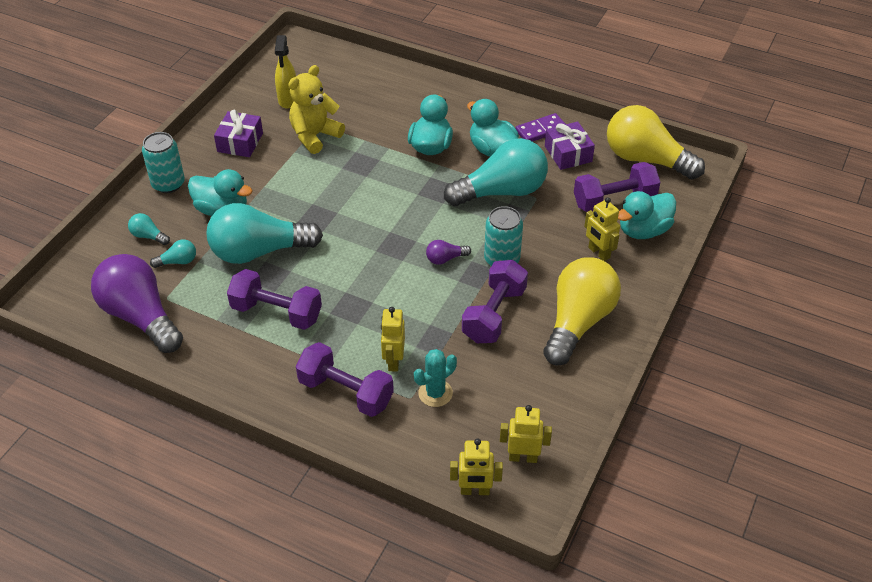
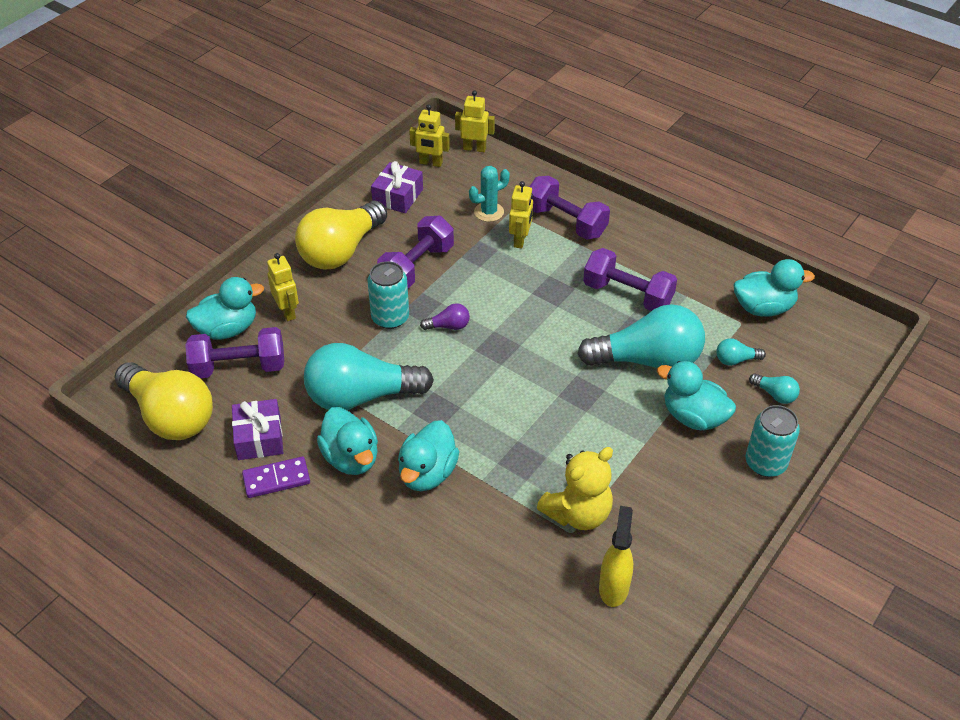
camera: 170 degrees left, 0 degrees up
(141, 316) = (763, 308): purple light bulb -> turquoise duck
(240, 142) = (679, 517): purple gift -> purple gift (398, 196)

